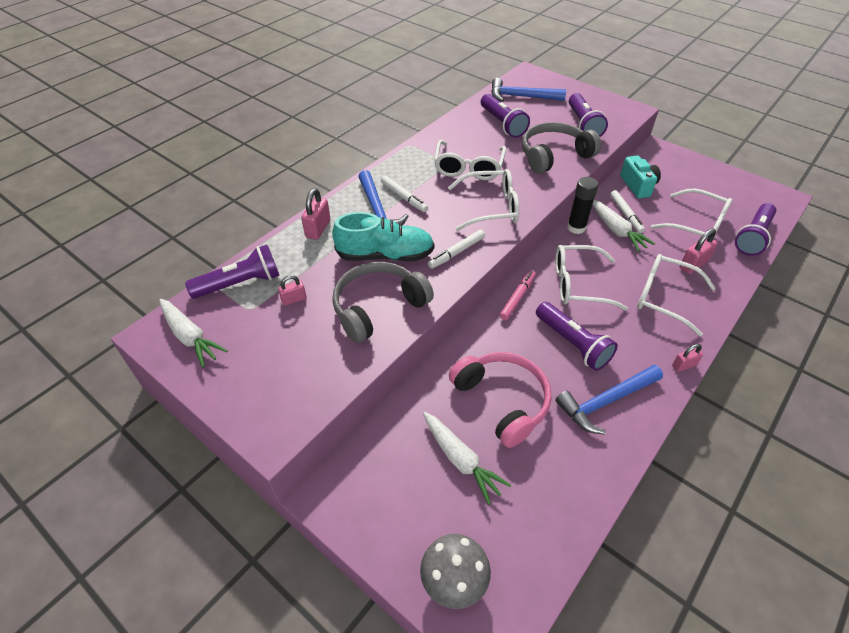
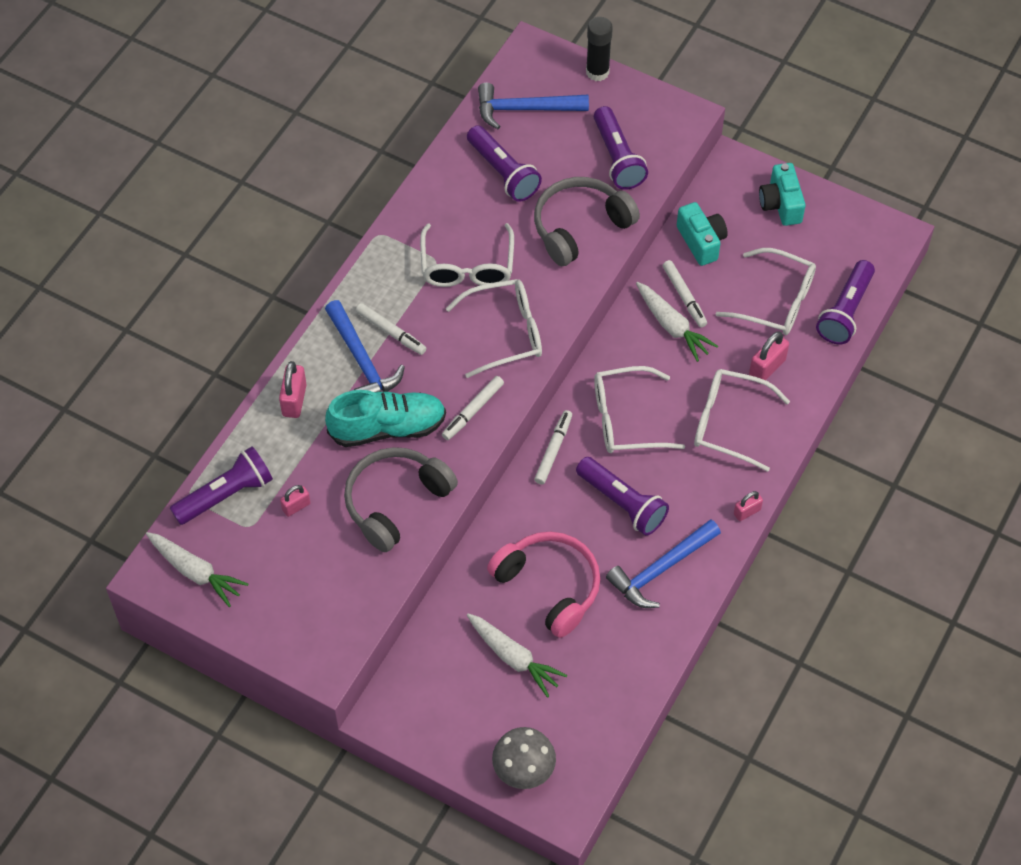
camera: 10 degrees left, 10 degrees up
(517, 297) = (553, 450): pink marker -> white marker
(576, 227) = (619, 329): black glue stick -> black glue stick (597, 72)
(695, 172) = (781, 204): none -> turquoise camera

